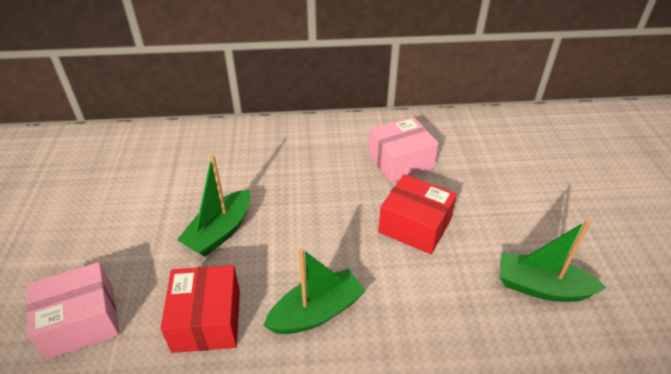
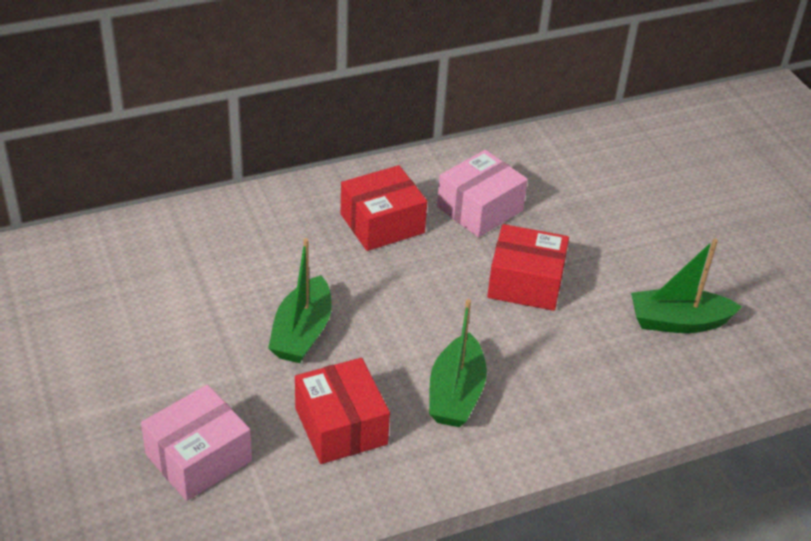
camera: 20 degrees left, 0 degrees up
(316, 312) = (456, 393): green boat -> green boat turned 150 degrees clockwise
(322, 160) = (382, 223): none -> red box

